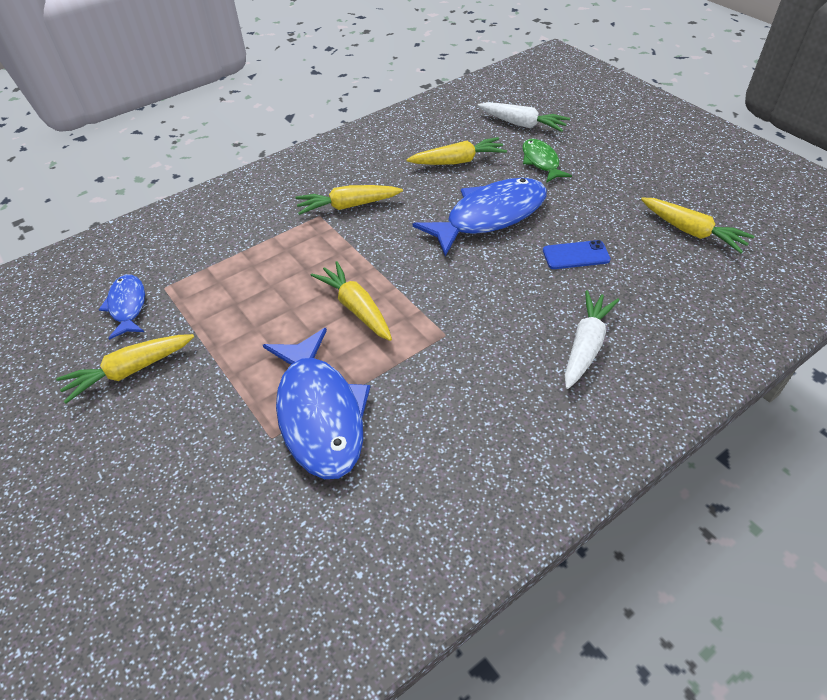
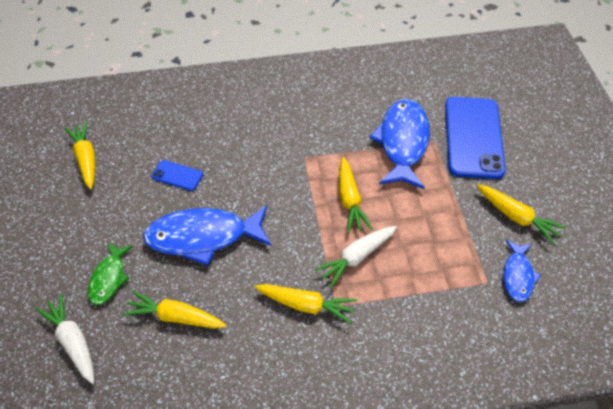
camera: 155 degrees left, 5 degrees up
(130, 371) = (516, 217): yellow carrot -> yellow carrot turned 45 degrees clockwise
(208, 472) = (473, 137): none -> blue phone
(586, 345) = (231, 118): white carrot -> white carrot (356, 257)

